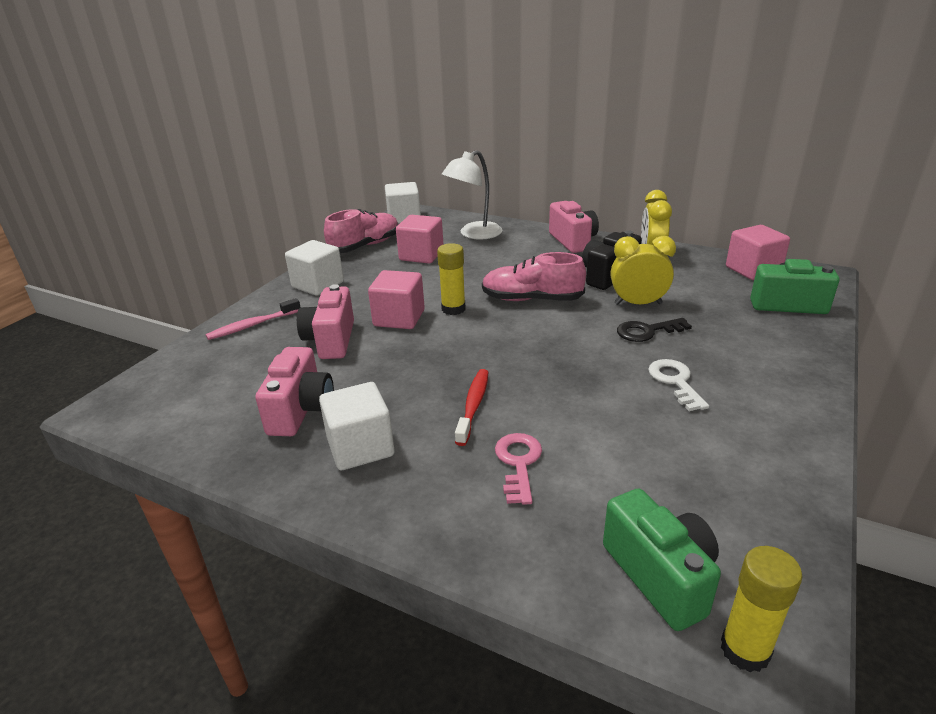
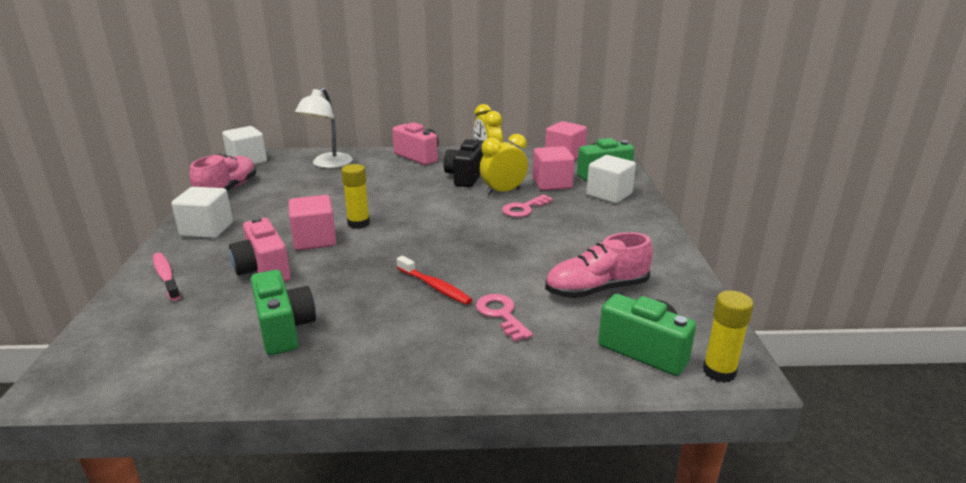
camera: 30 degrees left, 5 degrees down
(252, 325) = (166, 276): pink toothbrush -> pink toothbrush turned 120 degrees clockwise
(301, 410) = (284, 329): pink camera -> green camera
(360, 447) = (365, 340): white cube -> white cube (609, 195)
(421, 255) = (292, 188): pink cube -> pink cube (552, 184)
(473, 405) = (435, 287): red toothbrush -> red toothbrush turned 150 degrees clockwise
(531, 299) = (419, 204): pink shoe -> pink shoe (596, 289)
(647, 331) = (524, 208): black key -> pink key
(675, 381) = (567, 236): white key -> none

